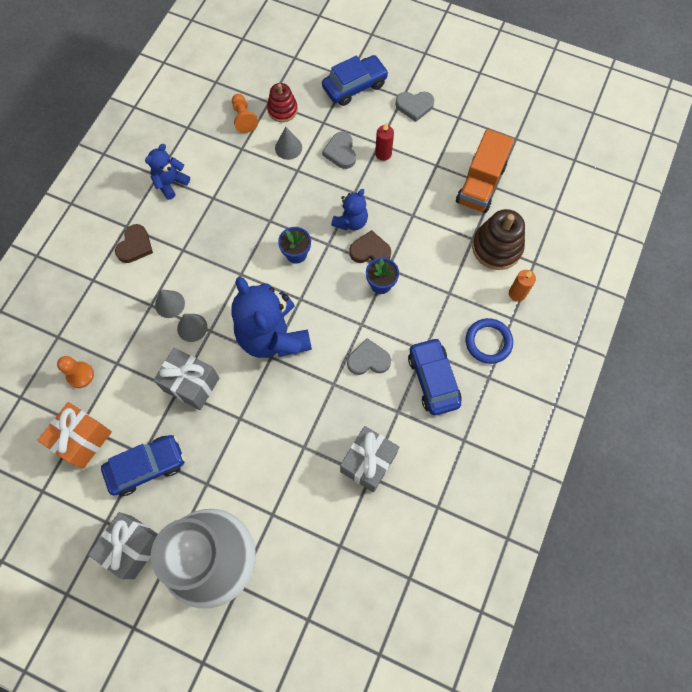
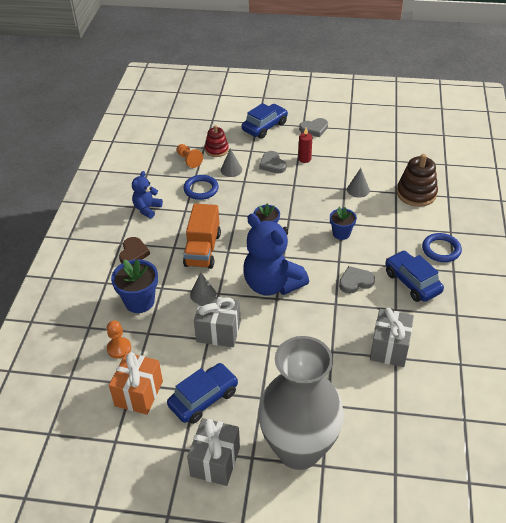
camera: 15 degrees left, 25 degrees down
(120, 317) = (139, 301): none -> blue flower pot
(170, 304) = (177, 283): grey cone -> grey cone (358, 190)
(242, 169) = (201, 189): none -> blue ring
(351, 221) = (299, 202): blue teddy bear -> none
(370, 251) = (323, 216): brown heart -> none
(480, 184) = (384, 161): orange truck -> orange truck (202, 250)
(517, 293) = (446, 216): orange candle -> none

